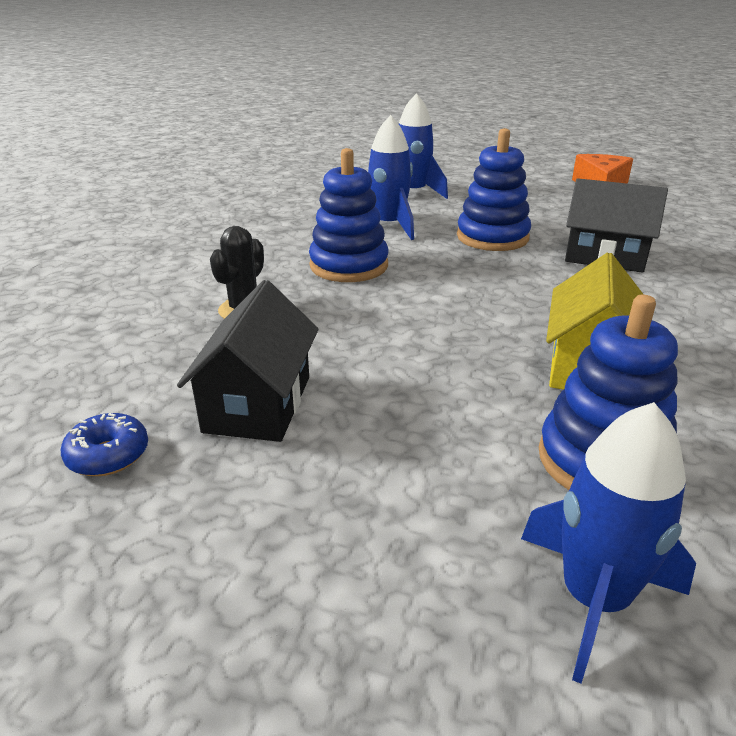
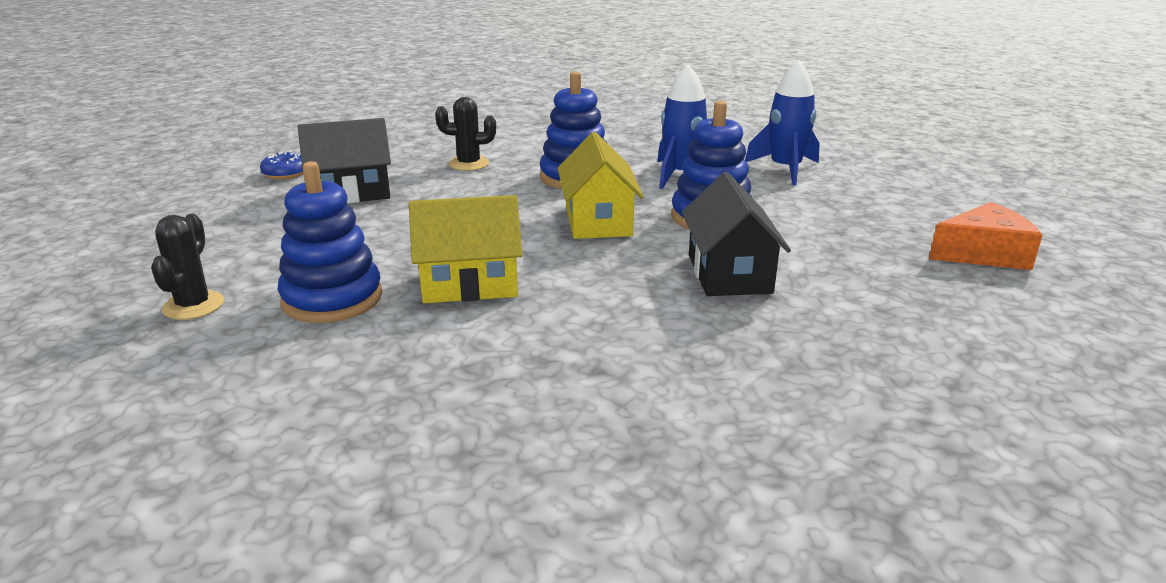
camera: 65 degrees right, 5 degrees down
(470, 279) = (598, 221): none -> yellow house
(594, 598) = (193, 306): blue rocket -> black cactus

